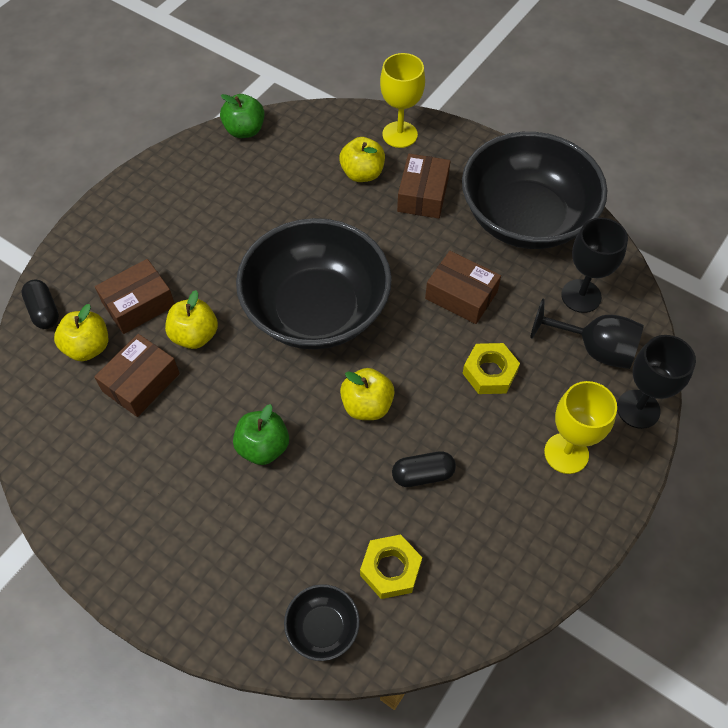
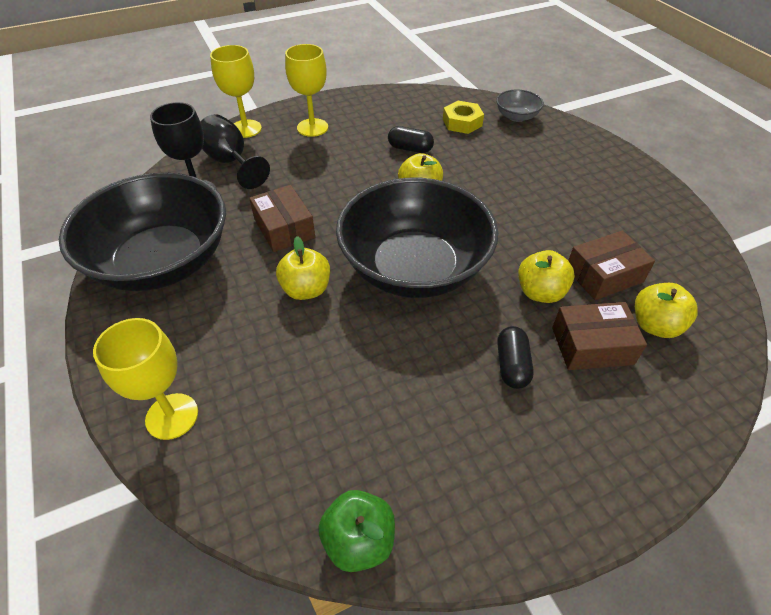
camera: 150 degrees left, 10 degrees down
(44, 311) = (707, 384): black capsule -> black capsule (511, 365)
(263, 447) = (513, 198): green apple -> none
(322, 628) = (516, 116): black bowl -> grey bowl
(362, 173) = (262, 384): yellow apple -> yellow apple (306, 290)
(422, 195) = (225, 327): brown box -> none
(489, 372) = (315, 177): yellow nut -> none
(638, 409) = (245, 129): black goblet -> yellow goblet

